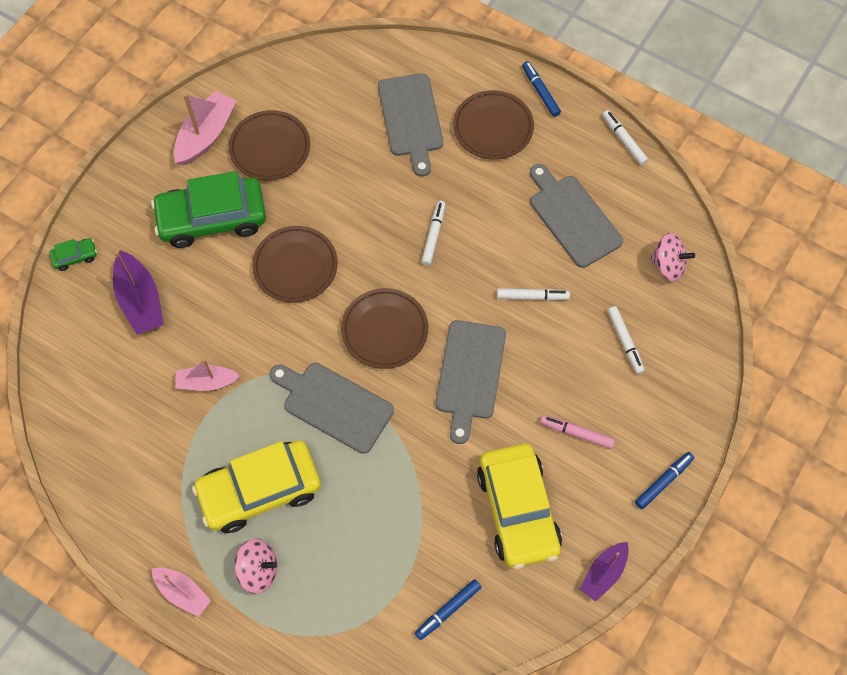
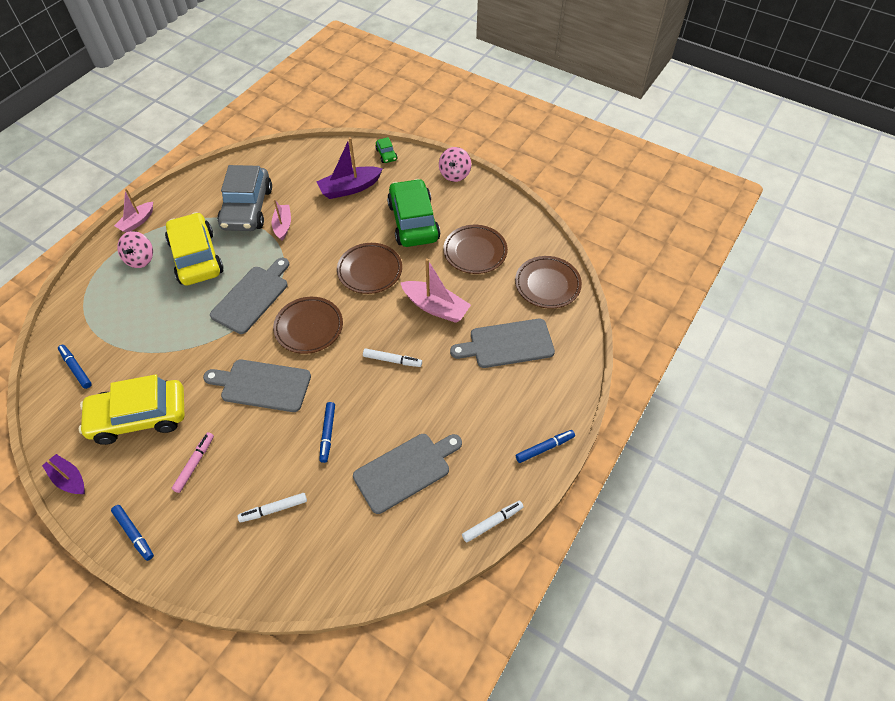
camera: 90 degrees right, 10 degrees down
(168, 436) = (247, 208): none -> grey car
(206, 135) = (485, 214): pink boat -> pink boat (435, 307)
(493, 128) = (501, 407): brown plate -> brown plate (547, 285)
(532, 296) = (328, 433): white marker -> blue marker
(667, 265) = (349, 555): pink spinning top -> pink spinning top (454, 174)

